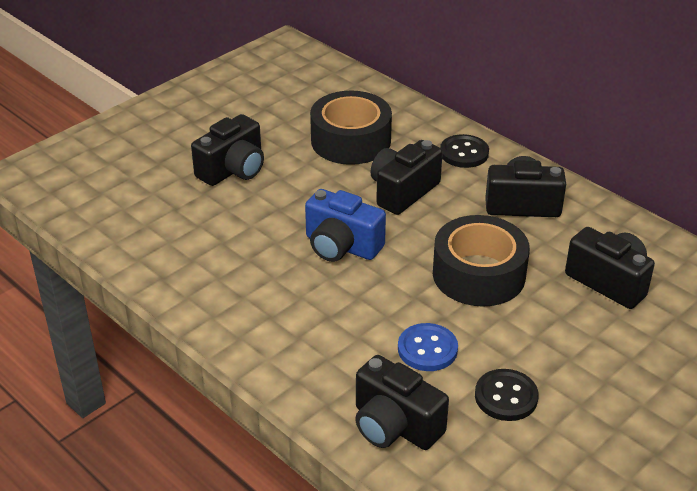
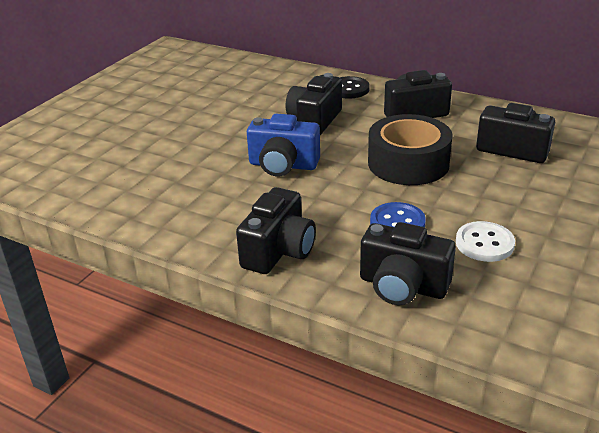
camera: 15 degrees left, 5 degrees down
(233, 170) = (162, 130): black camera -> black camera (279, 251)
(351, 141) = (253, 96): black tape -> none
(506, 397) = (484, 243): black button -> white button

